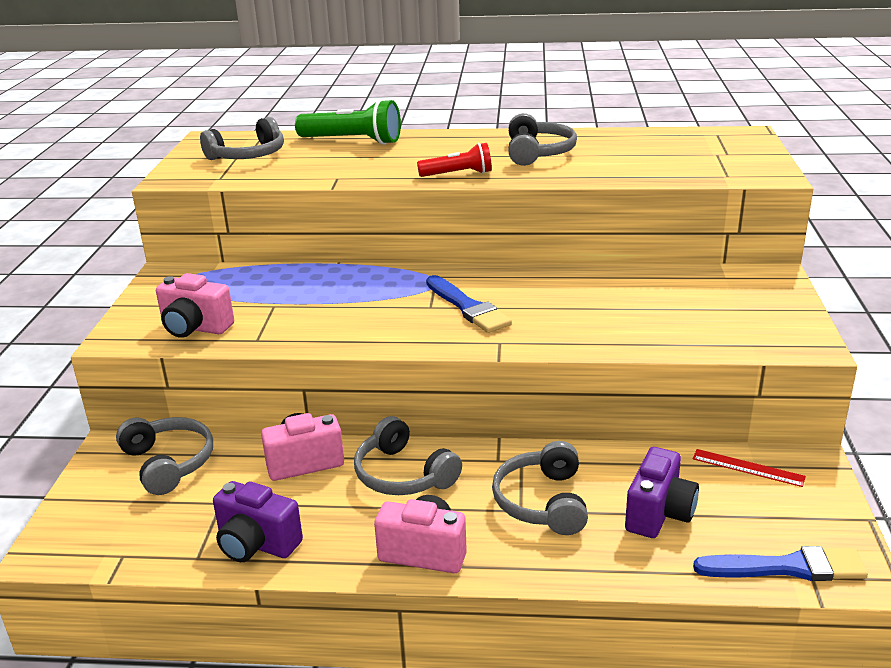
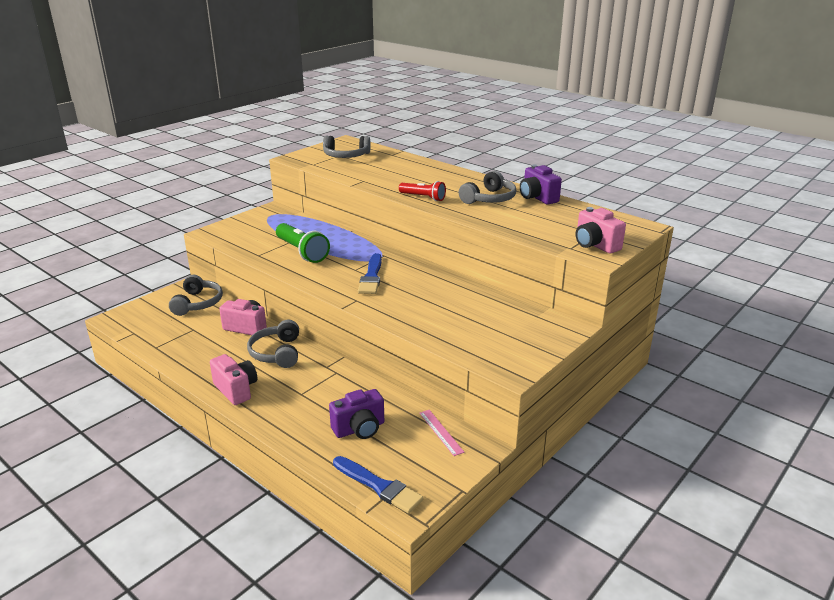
camera: 35 degrees right, 0 degrees up
(195, 328) = (243, 240): pink camera -> pink camera (595, 245)
(256, 544) = (182, 353): purple camera -> purple camera (537, 198)
(353, 141) = (408, 162): green flashlight -> green flashlight (302, 252)
(543, 502) = (316, 395): grey headphones -> none
(748, 468) = (440, 432): red ruler -> pink ruler

